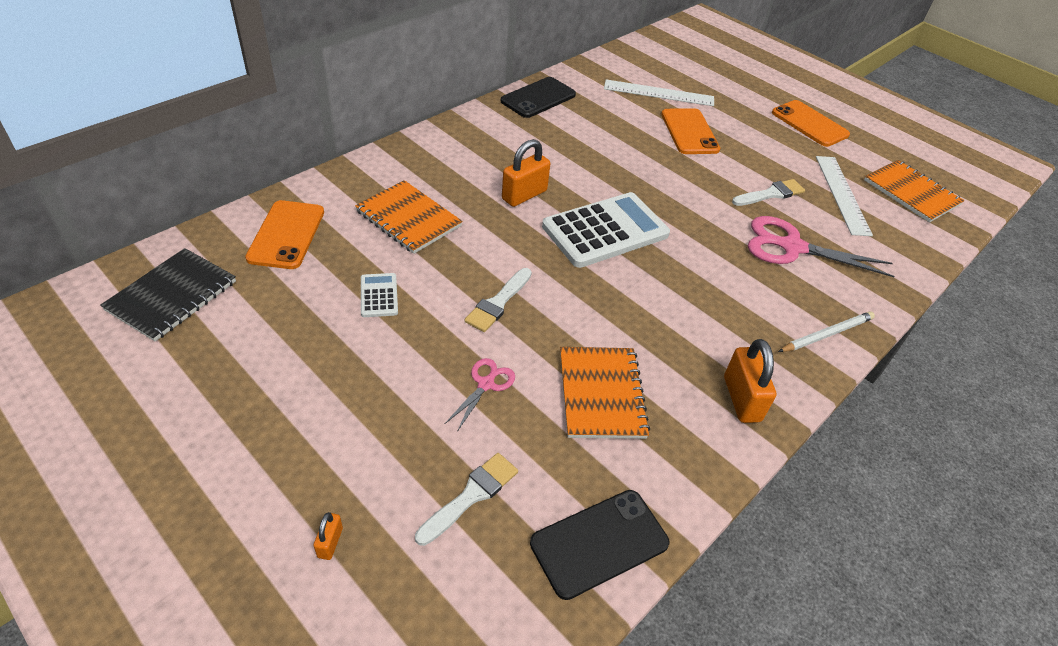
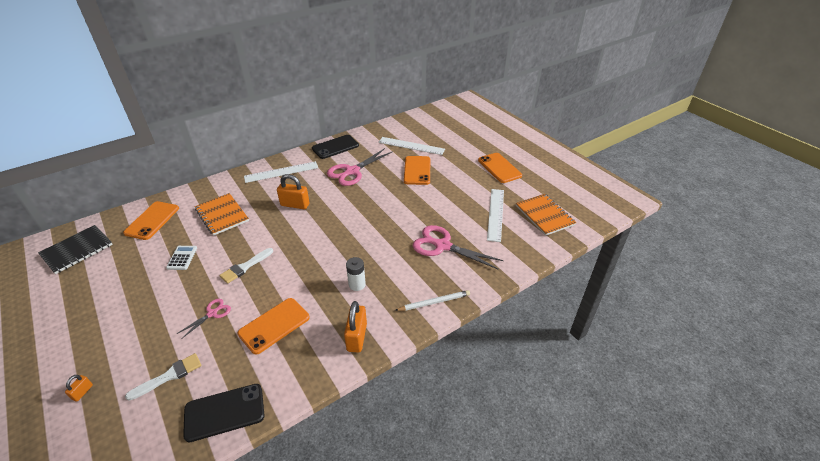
camera: 15 degrees right, 5 degrees down
(470, 142) = (281, 172): none -> white ruler
(524, 195) = (295, 205): orange padlock -> orange padlock turned 45 degrees clockwise
(588, 137) = (352, 171): none -> pink scissors
(601, 394) = (274, 325): orange notebook -> orange phone
(605, 231) = (331, 228): white calculator -> none
(696, 317) = (357, 284): none -> white battery
(771, 194) = (448, 211): white brush -> none

